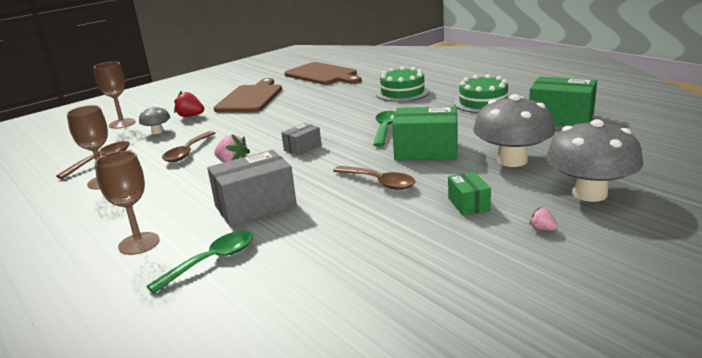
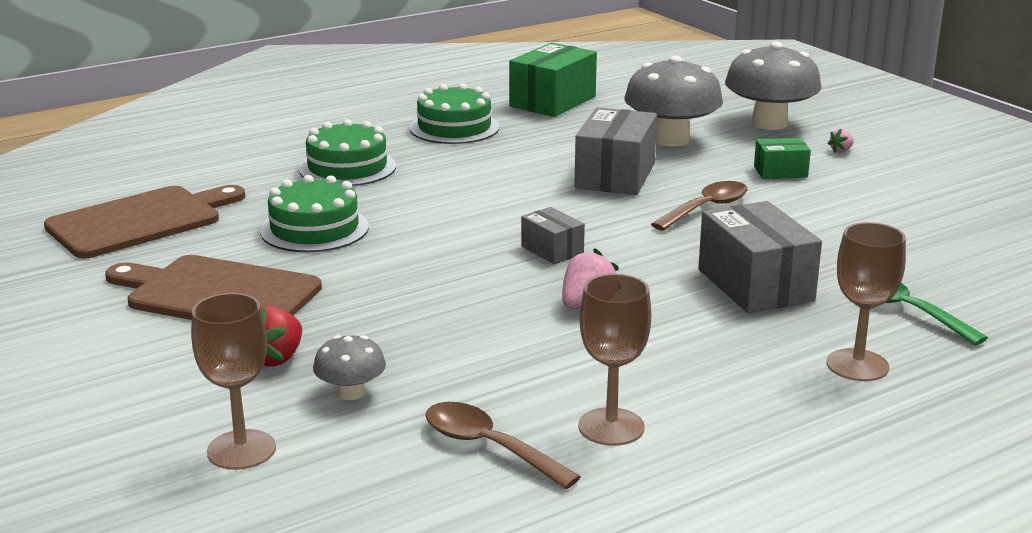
camera: 85 degrees left, 0 degrees up
(187, 152) = (506, 349): brown spoon -> none
(320, 100) = (314, 229): none -> green cake
(385, 129) = (512, 192): green spoon -> none
(426, 151) = (615, 176): green box -> grey box

